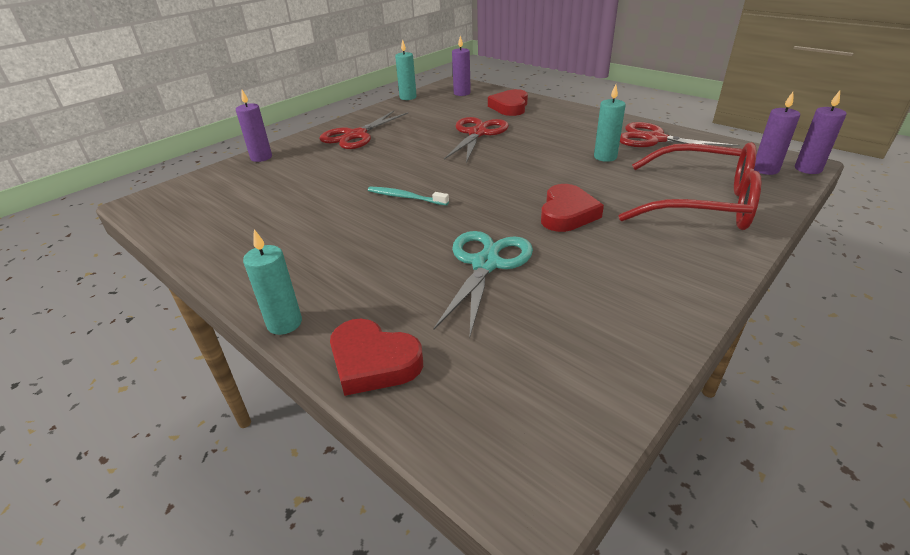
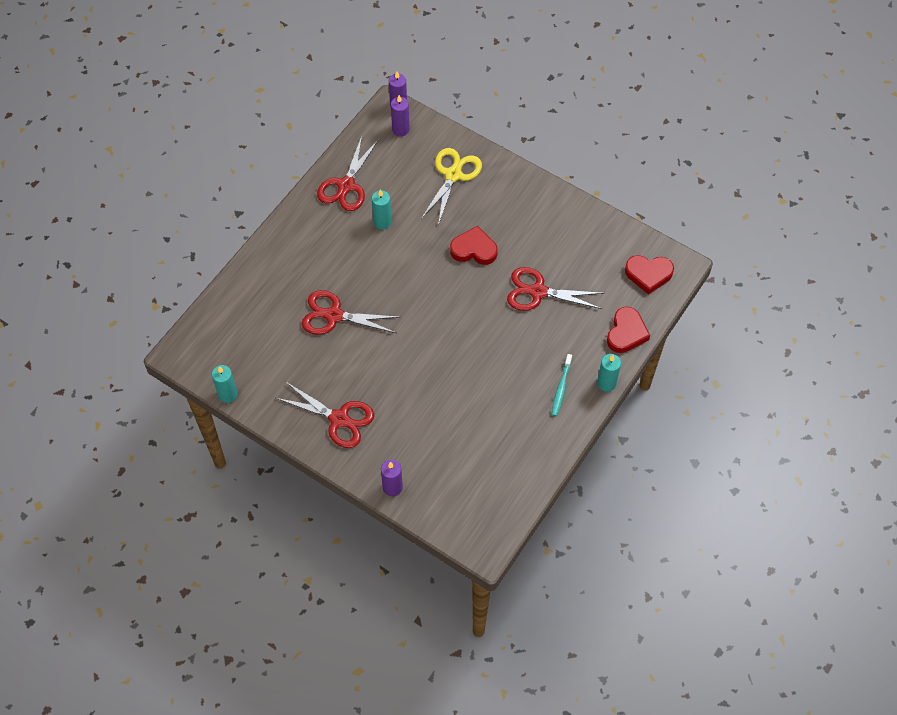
camera: 100 degrees left, 25 degrees up
(406, 197) = (459, 351): turquoise toothbrush -> turquoise toothbrush (561, 388)
(462, 93) = (217, 341): purple candle -> none
(486, 264) = (538, 292): turquoise scissors -> red scissors
(510, 107) = (263, 293): red heart -> red heart (648, 274)
(701, 203) = (453, 175): red glasses -> yellow scissors

